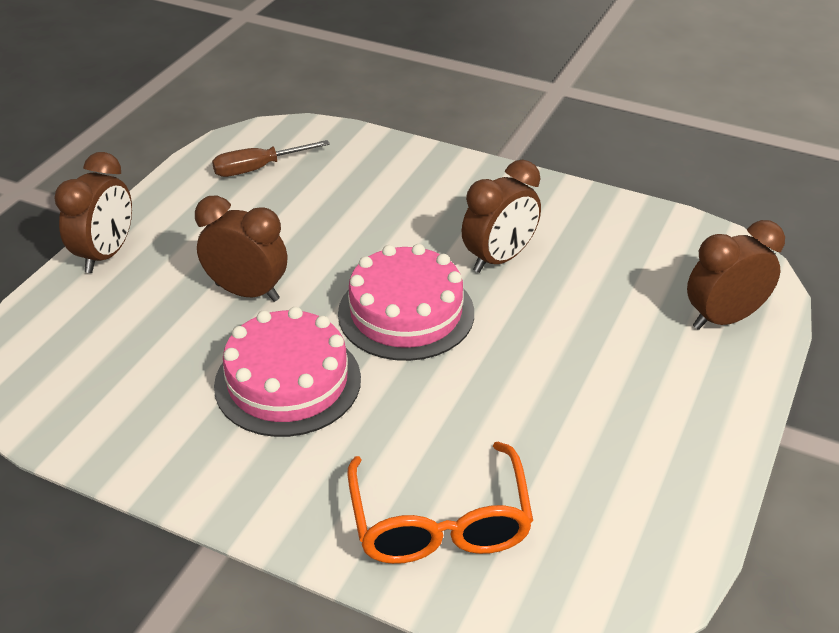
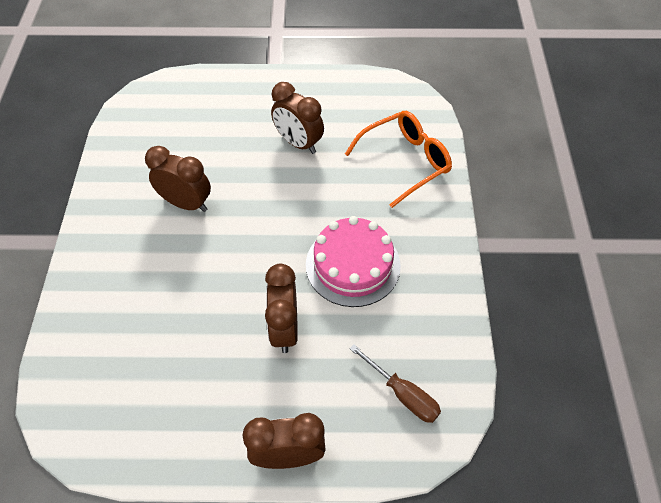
camera: 115 degrees left, 15 degrees up
(258, 168) = (125, 406): brown screwdriver -> brown screwdriver (403, 394)
(406, 313) = (262, 231): pink cake -> none
(723, 319) = (199, 95): brown clock -> brown clock (298, 143)

